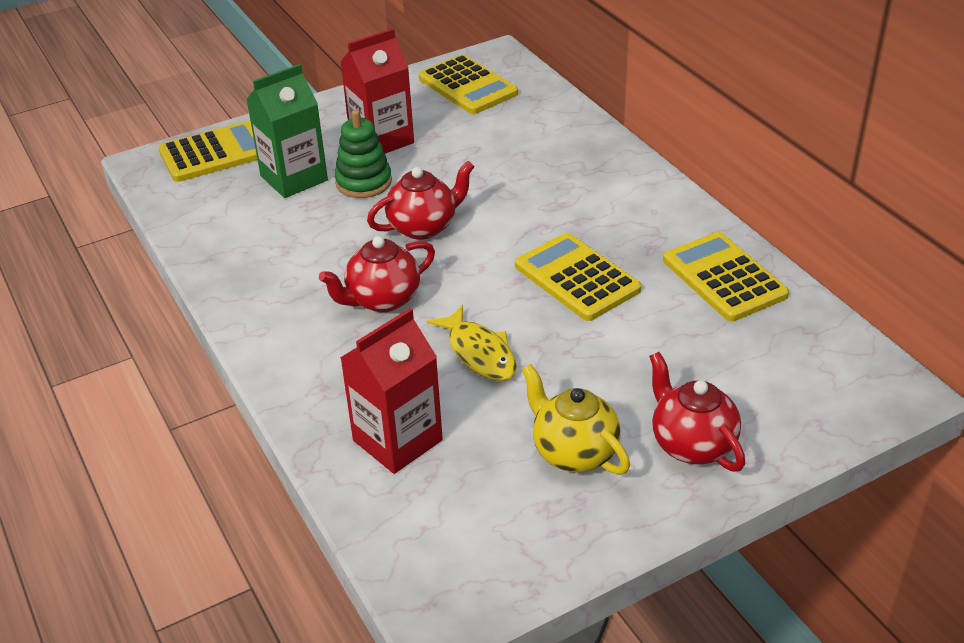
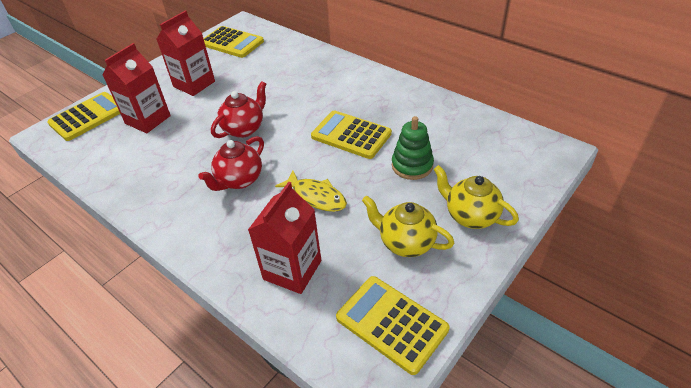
camera: 20 degrees left, 5 degrees up
(294, 178) = (148, 119): green carton -> red carton
(363, 182) = (194, 111): green stacking toy -> green stacking toy (412, 165)
(691, 444) = (470, 216): red teapot -> yellow teapot
(724, 278) = (432, 113): yellow calculator -> yellow calculator (391, 323)

